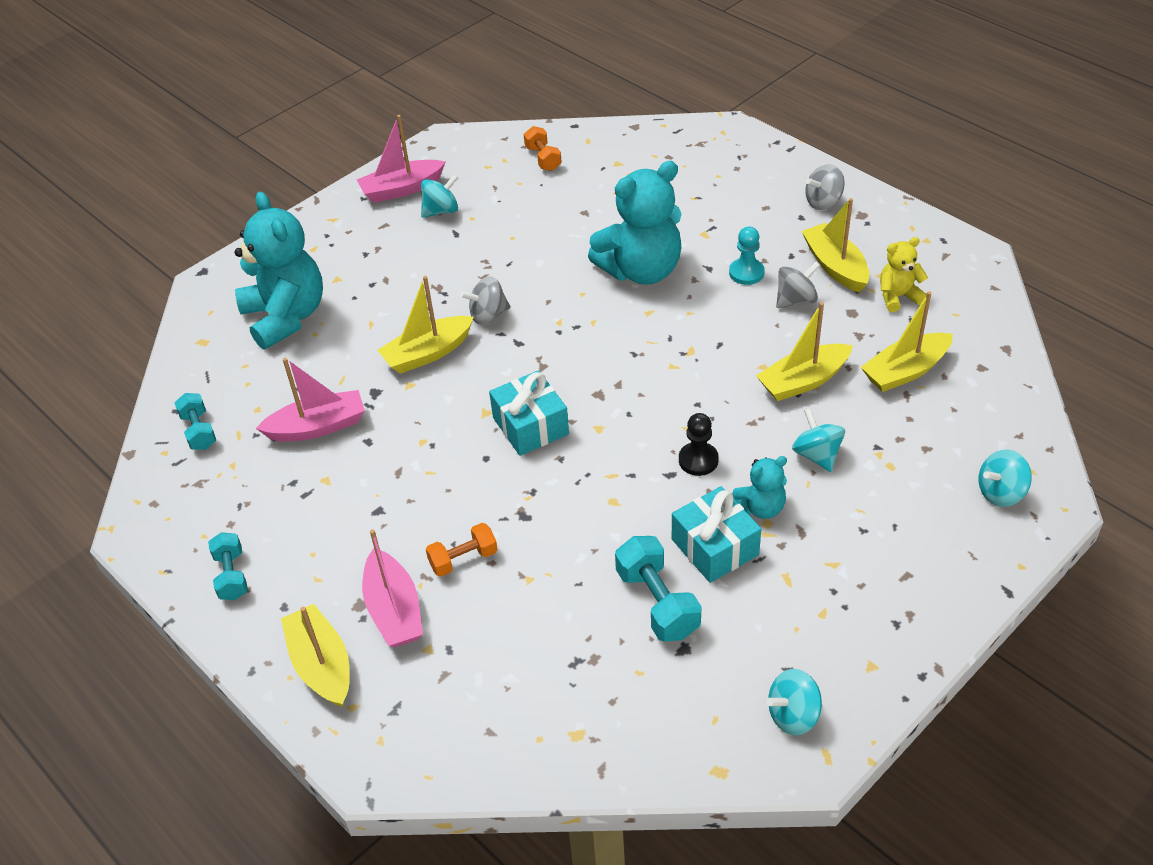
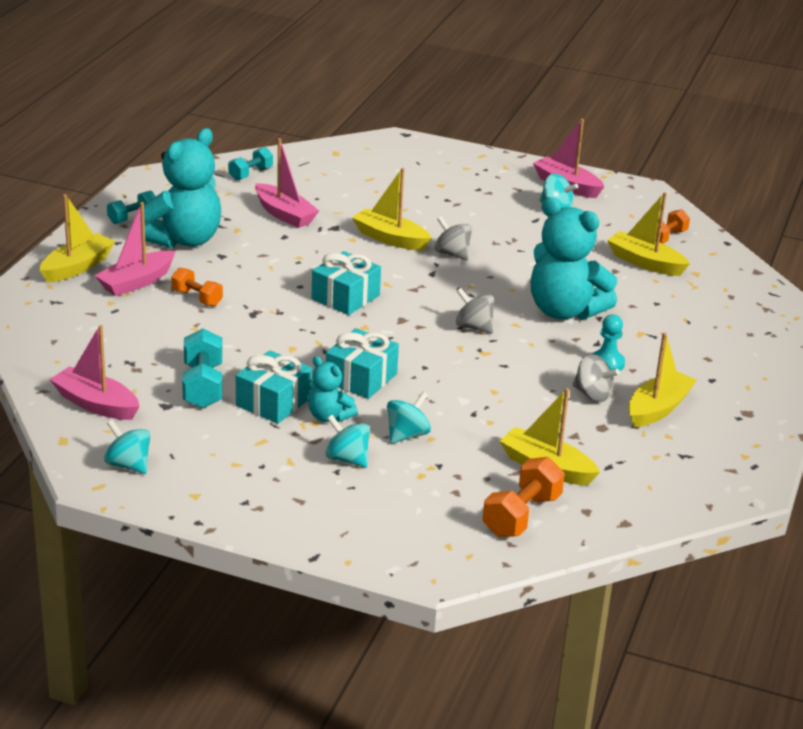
camera: 60 degrees right, 15 degrees down
(286, 317) = (384, 176): turquoise teddy bear -> turquoise teddy bear (184, 240)
(654, 718) = (96, 404): none -> pink boat
(657, 602) = (203, 386): turquoise dumbbell -> turquoise dumbbell turned 45 degrees counterclockwise
(698, 460) = (361, 378): black pawn -> turquoise gift
(803, 381) = (491, 414): yellow boat -> yellow boat (645, 263)
(823, 202) = (745, 388): grey spinning top -> grey spinning top (474, 327)
(898, 296) = (645, 450): yellow teddy bear -> none
(977, 413) = (521, 515): none -> orange dumbbell
(1000, 493) = (428, 540): turquoise spinning top -> turquoise spinning top (347, 459)

